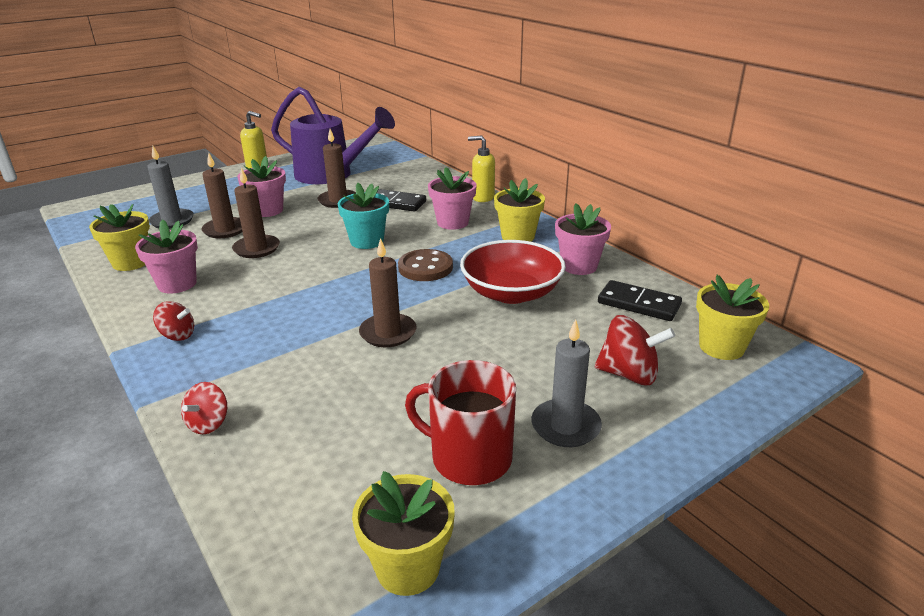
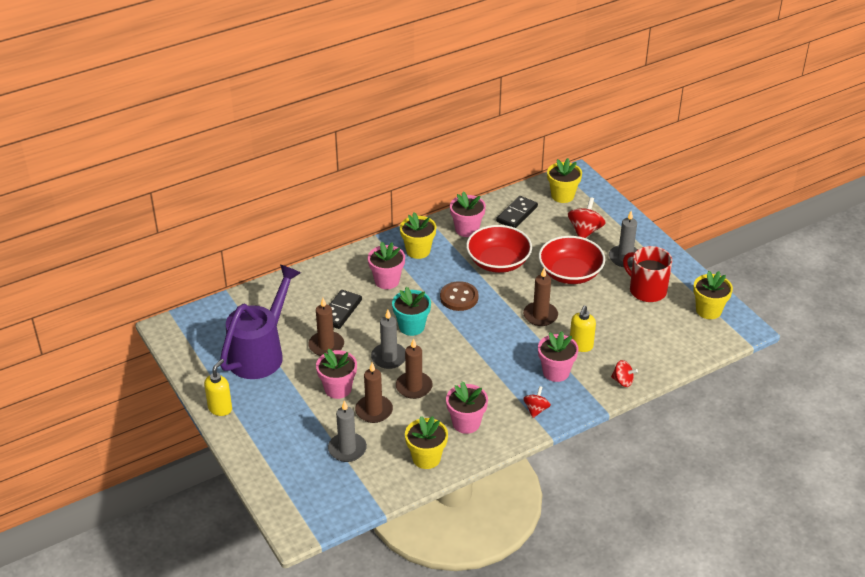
camera: 85 degrees left, 10 degrees up
(253, 351) = (556, 372): none -> pink flower pot
(312, 232) = (389, 357): none -> grey candle
(469, 457) = (646, 290): red mug -> red mug turned 105 degrees clockwise
(483, 197) = (341, 261): yellow soap dispenser -> yellow soap dispenser (581, 346)
(501, 360) = (570, 273): none -> red bowl

